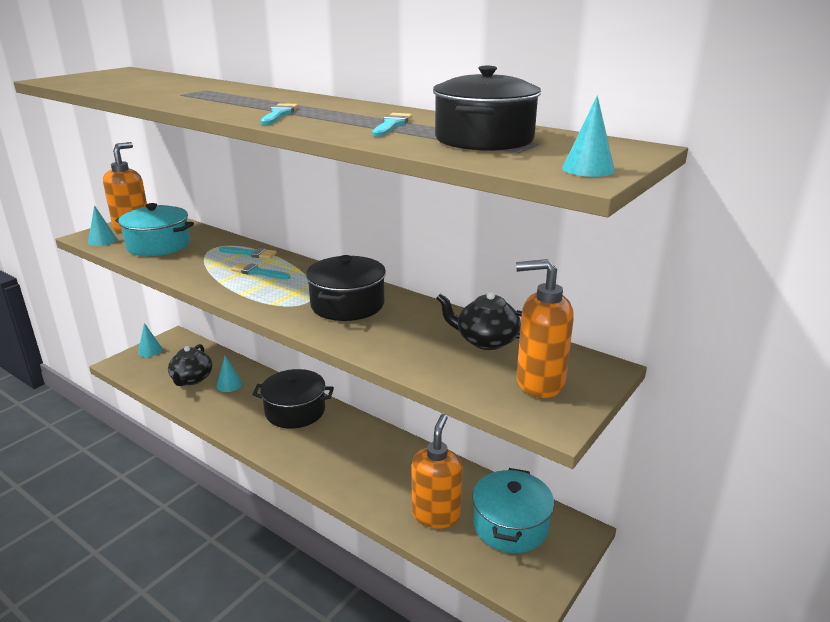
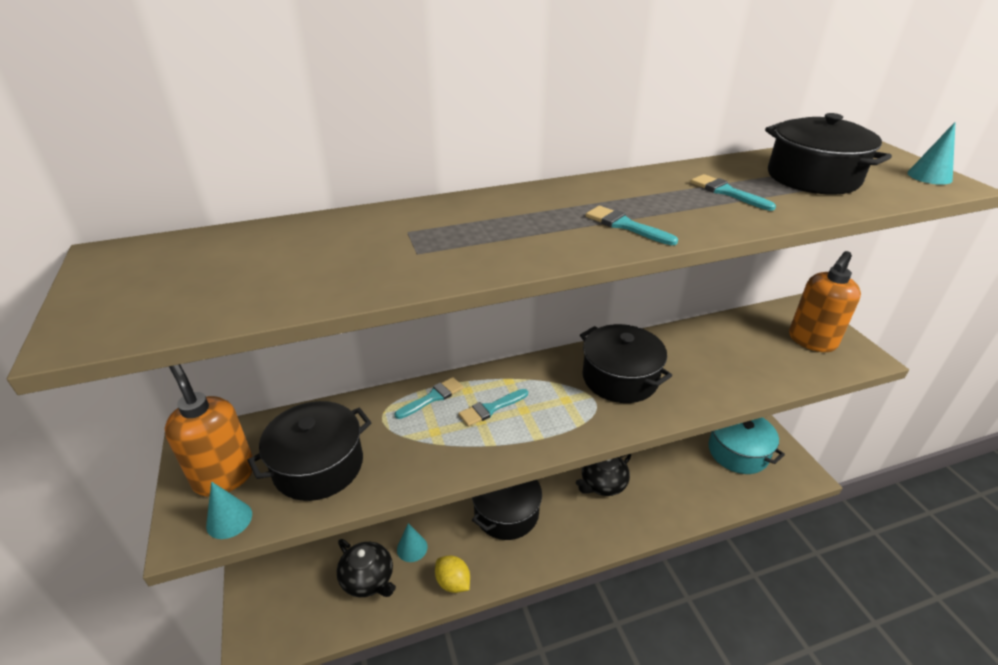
camera: 55 degrees left, 10 degrees up
(150, 351) = (258, 602): turquoise cone -> none
(158, 245) = (318, 465): turquoise pot -> black pot
(212, 412) = (453, 582): none -> yellow lemon
(436, 514) = (706, 485): orange soap dispenser -> none
(486, 341) = (736, 336): black teapot -> black teapot (602, 484)

